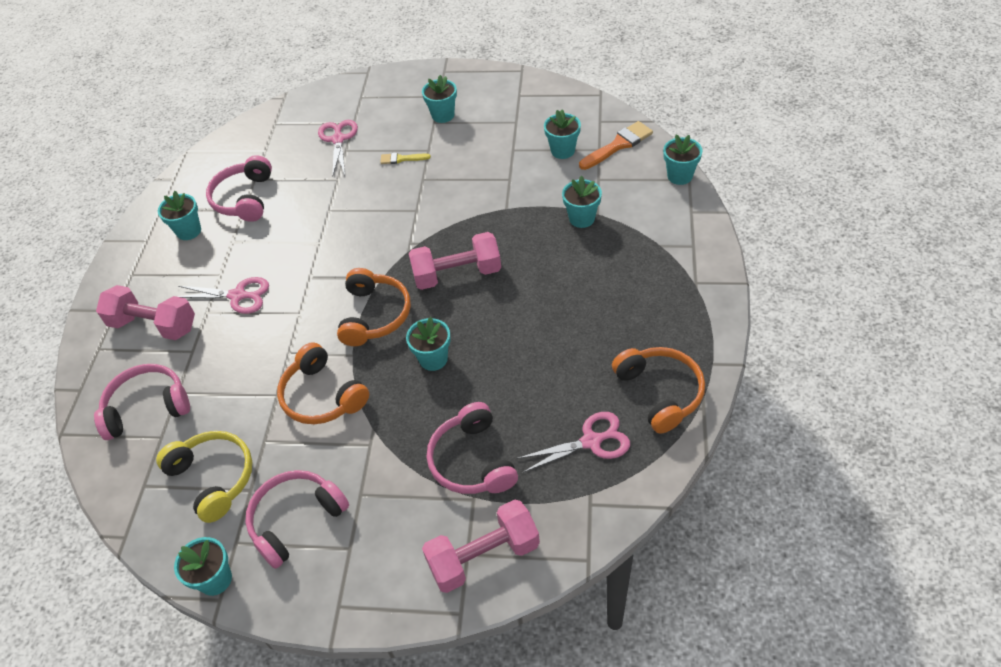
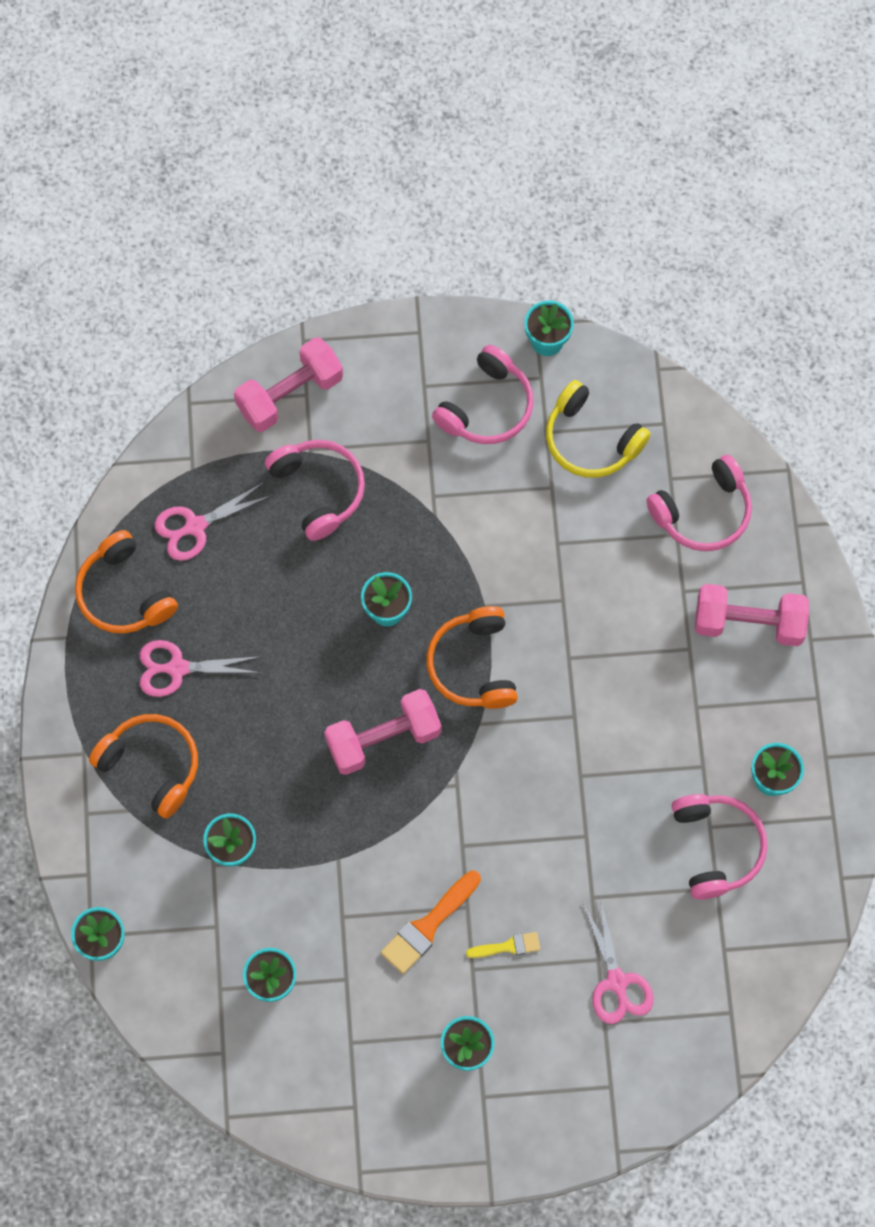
camera: 165 degrees right, 20 degrees up
(238, 296) = (658, 677): pink scissors -> pink scissors (177, 668)
(322, 396) = (504, 548): orange headphones -> orange headphones (151, 765)
(618, 145) = (192, 1000): orange brush -> orange brush (428, 925)

